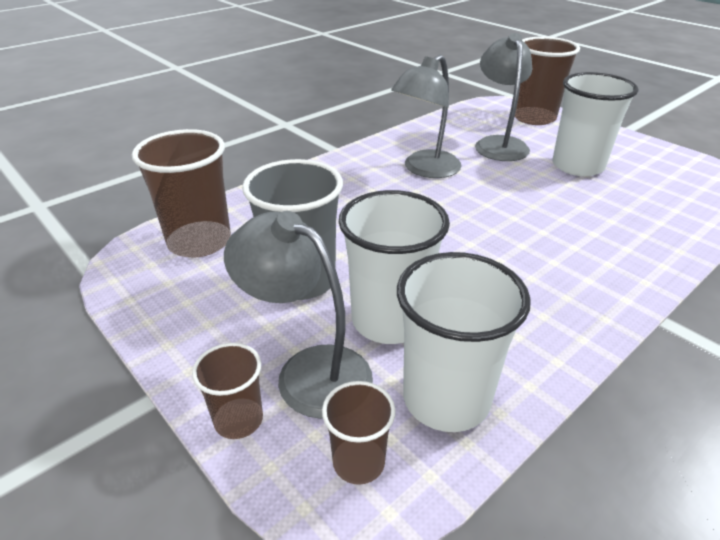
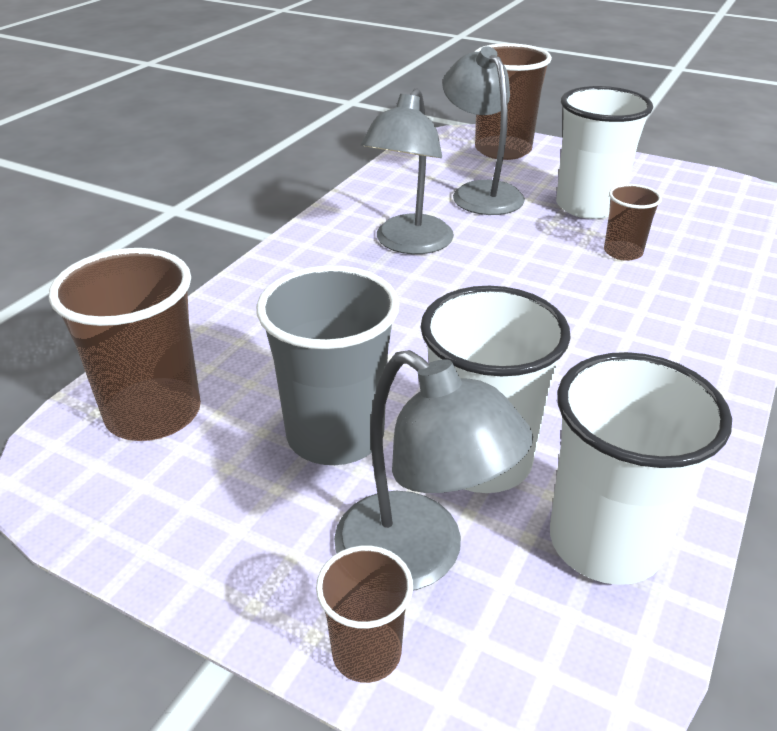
camera: 20 degrees left, 0 degrees up
(308, 371) = (419, 557): grey lamp -> grey lamp turned 150 degrees counterclockwise
(358, 462) = (551, 656): brown cup -> brown cup (623, 252)

